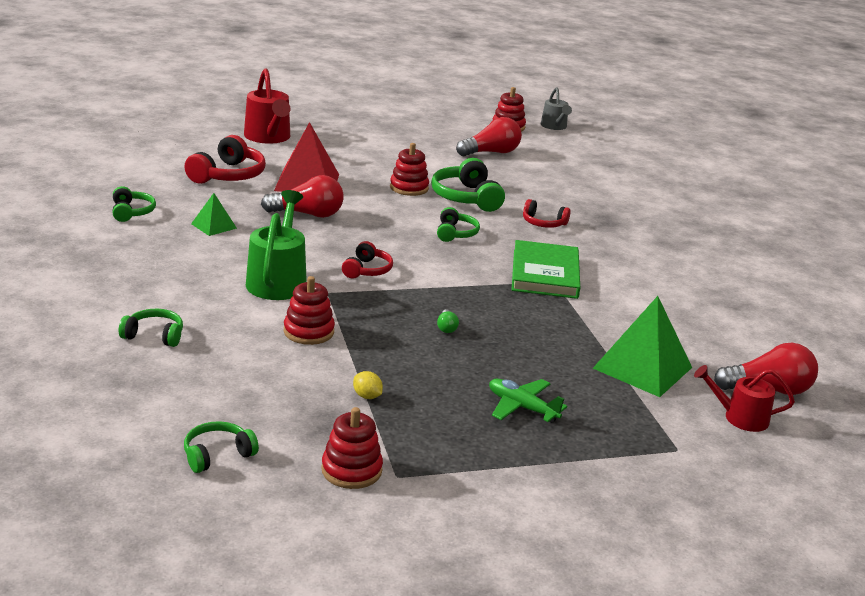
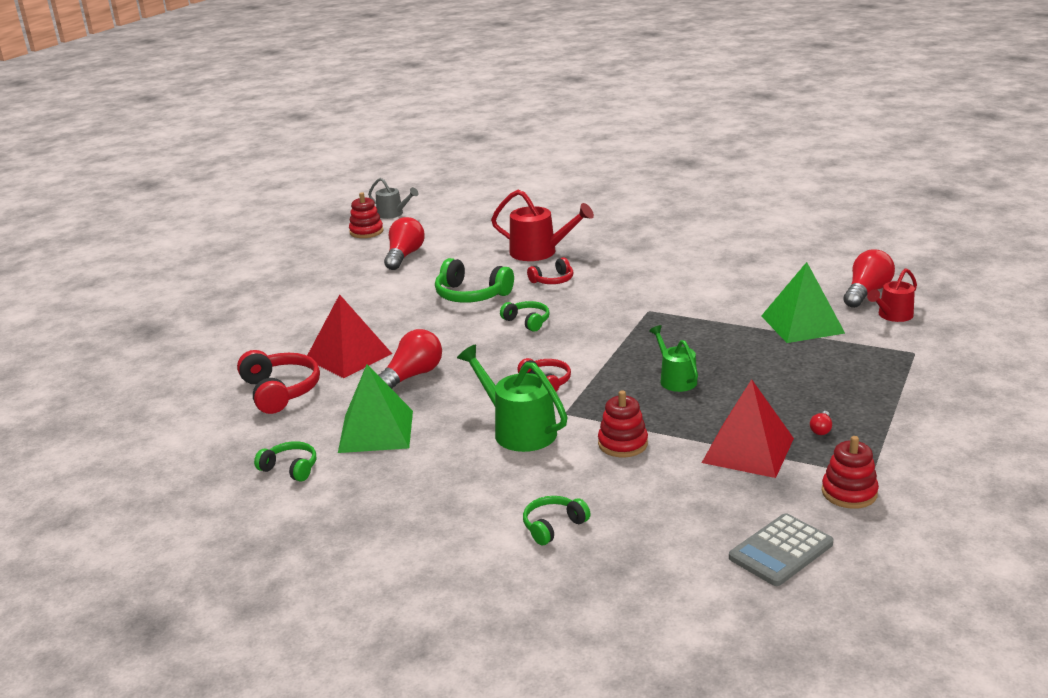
camera: 45 degrees left, 0 degrees up
(214, 226) = (376, 431): green pyramid -> green pyramid, size x1.93
(217, 455) = (781, 551): green headphones -> grey calculator
(268, 137) = (227, 345): red watering can -> red watering can (539, 252)
(367, 396) = (748, 450): yellow lemon -> red pyramid
(409, 188) = (422, 313): red stacking toy -> none
(446, 328) = (675, 379): green light bulb -> green watering can
(449, 427) = (821, 429): none -> red light bulb
(522, 407) = (817, 390): green plane -> none
(544, 274) = (633, 309): green book -> none

